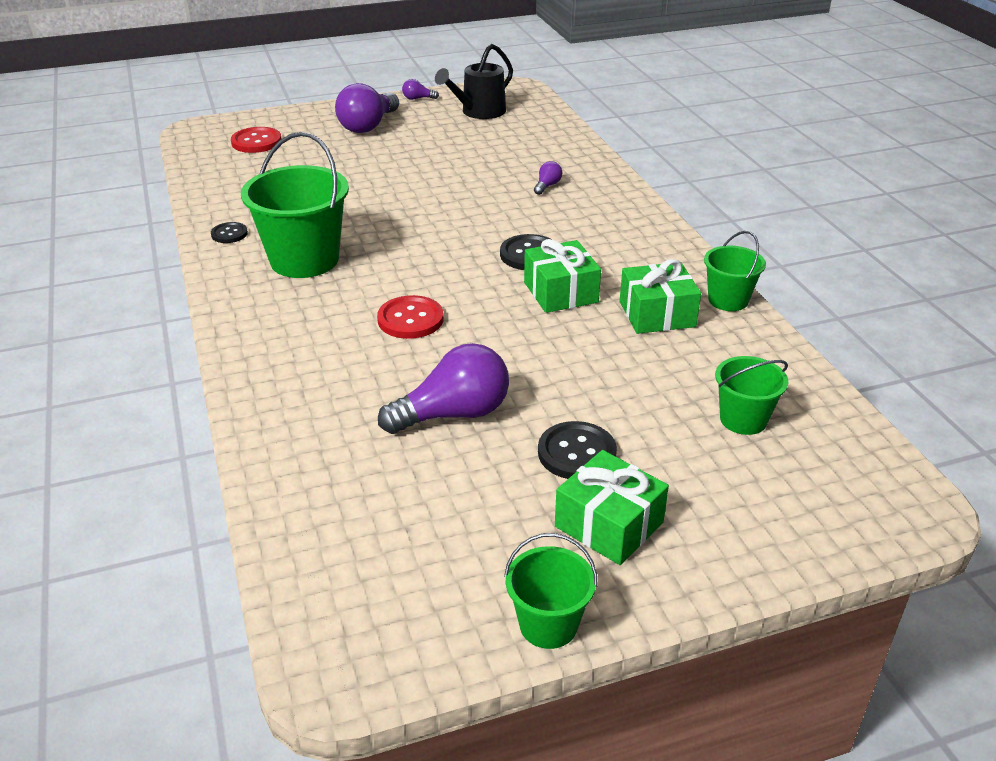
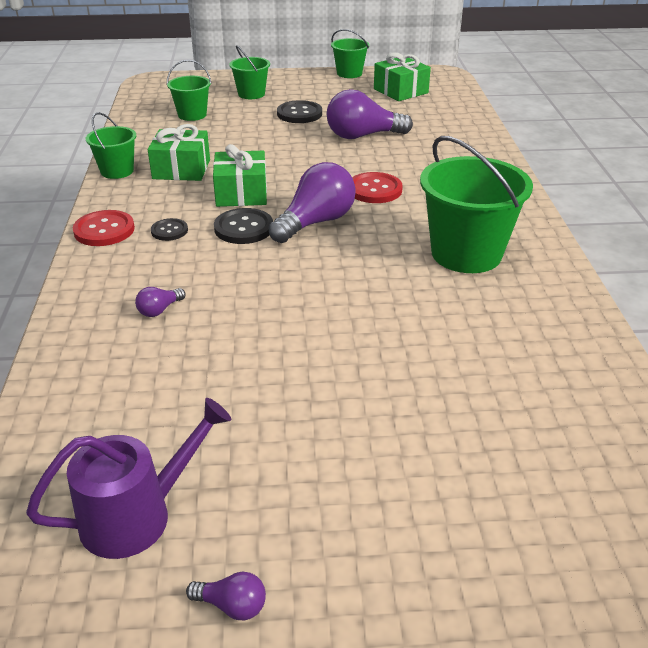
camera: 165 degrees left, 0 degrees up
(229, 234) = (556, 297): black button -> black button (169, 231)
(256, 142) = (570, 493): red button -> red button (104, 230)
(368, 126) = (361, 507): purple light bulb -> purple light bulb (316, 222)
(479, 112) = (137, 515): black watering can -> purple watering can
(609, 524) = (302, 92): green gift -> green gift (400, 91)
(697, 498) = (251, 94): none -> green bucket

